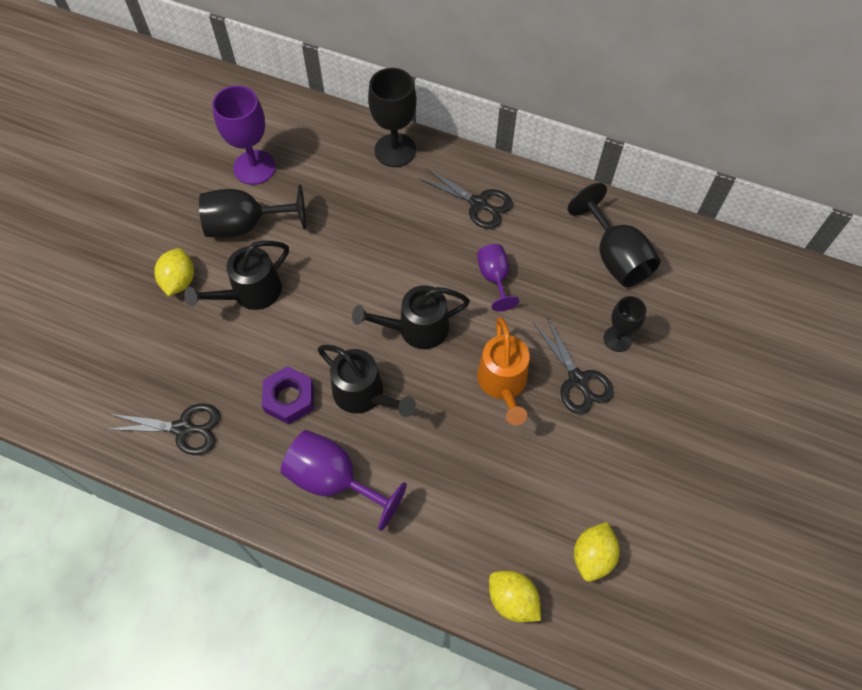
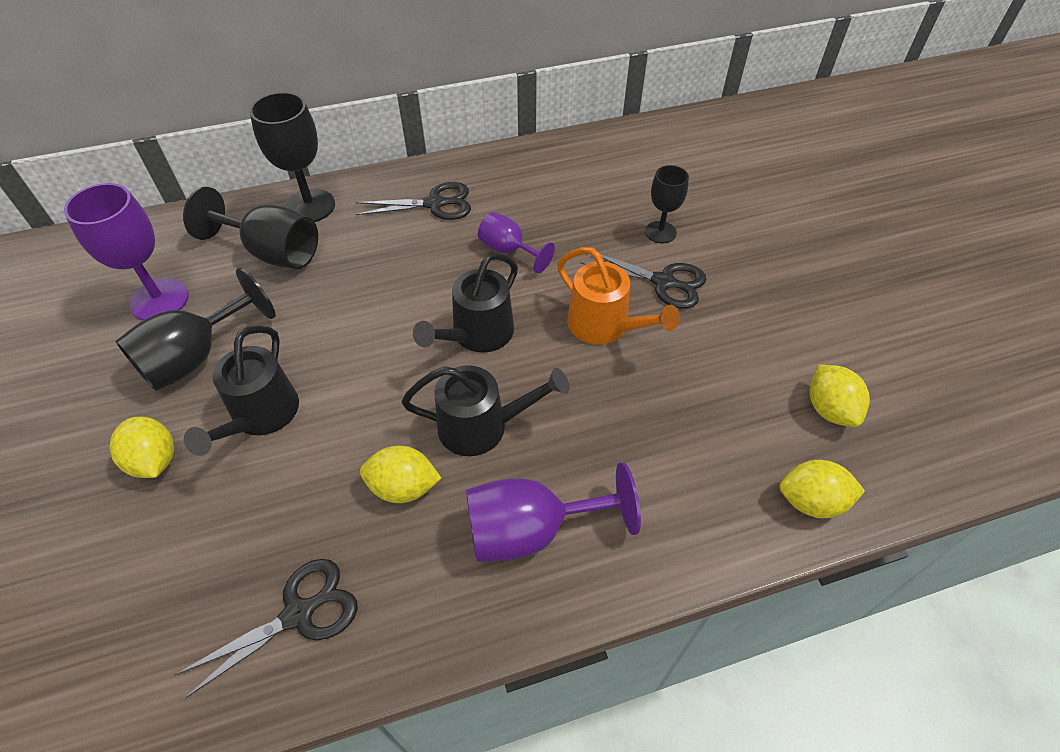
camera: 40 degrees left, 10 degrees down
(289, 398) = (403, 487): purple nut -> yellow lemon
(615, 257) = (593, 177): black goblet -> black goblet (272, 252)

